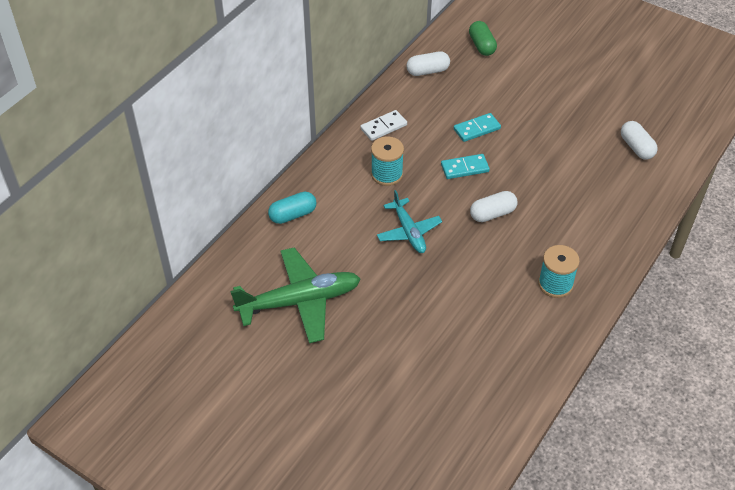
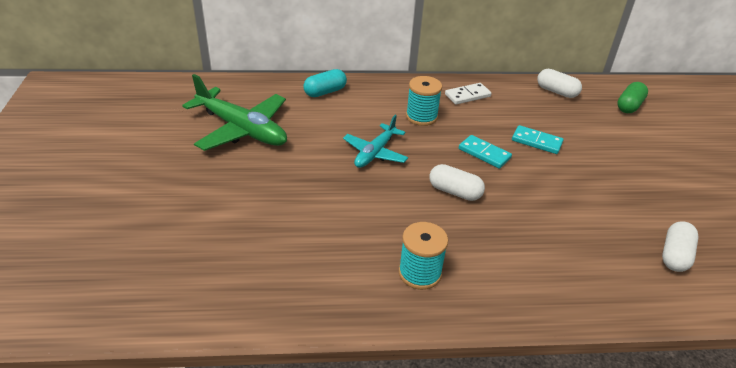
camera: 50 degrees right, 10 degrees down
(293, 215) = (325, 92): turquoise capsule -> turquoise capsule turned 60 degrees counterclockwise
(383, 127) = (467, 95): white domino -> white domino turned 45 degrees counterclockwise

